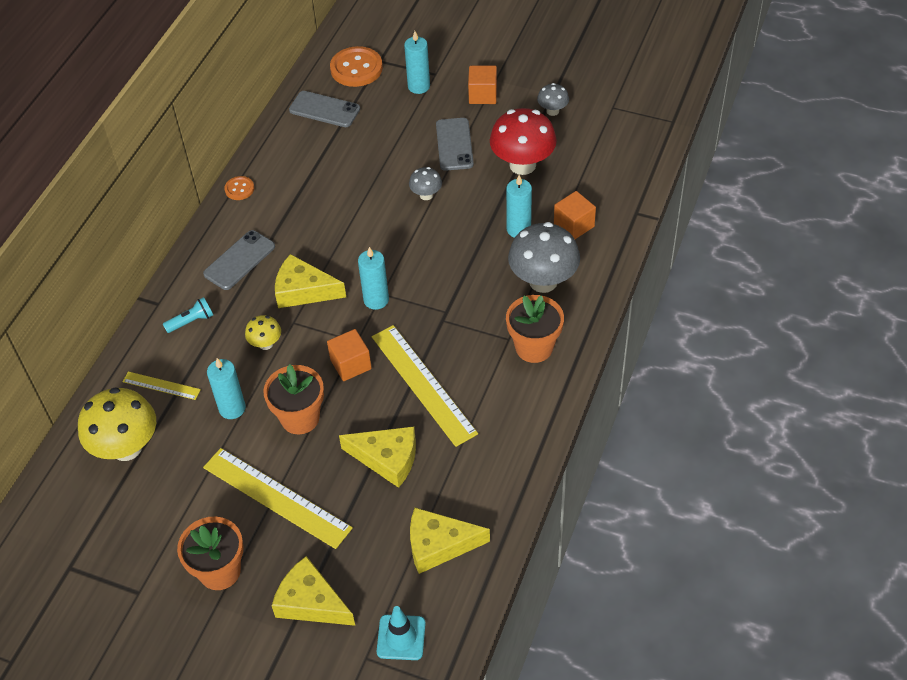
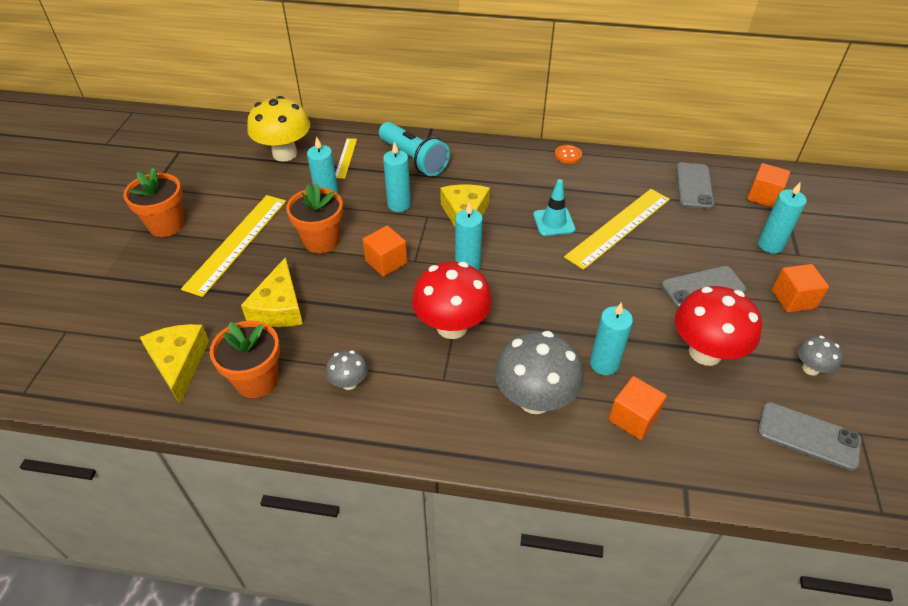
camera: 75 degrees right, 5 degrees down
(191, 321) = (413, 159): turquoise flashlight -> turquoise flashlight, size x1.98
(239, 260) = (487, 171): grey phone -> grey phone (808, 436)
(266, 344) = (399, 204): yellow mushroom -> turquoise candle
(311, 602) = (129, 284): yellow cheese -> none
(356, 68) = (763, 196): orange button -> orange cube
(401, 637) = (81, 352): turquoise traffic cone -> turquoise traffic cone (554, 222)
(423, 384) = (370, 318): yellow ruler -> yellow ruler (619, 227)
(426, 195) = (618, 277): grey mushroom -> grey mushroom (349, 383)
(451, 324) = (452, 326): none -> red mushroom
(534, 347) = (436, 405): orange flower pot -> orange flower pot (257, 380)

